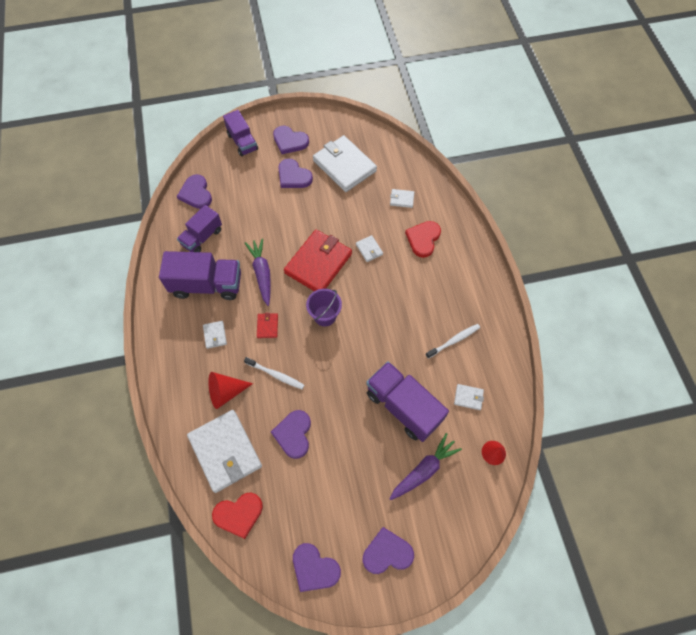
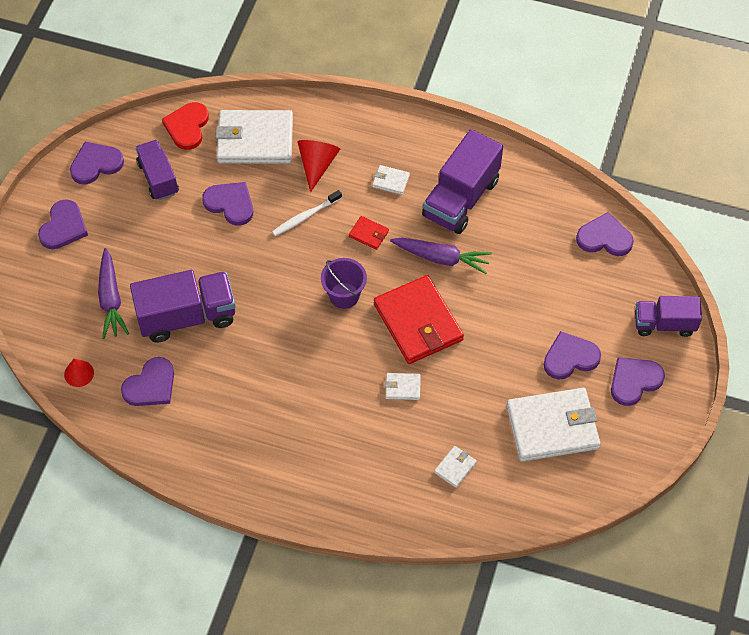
camera: 120 degrees right, 5 degrees down
(202, 237) = (532, 219): purple truck -> purple truck (158, 178)
(423, 239) = (378, 458): red heart -> none
(454, 340) = (223, 411): white toothbrush -> none
(468, 397) = (151, 385): white wallet -> purple heart

